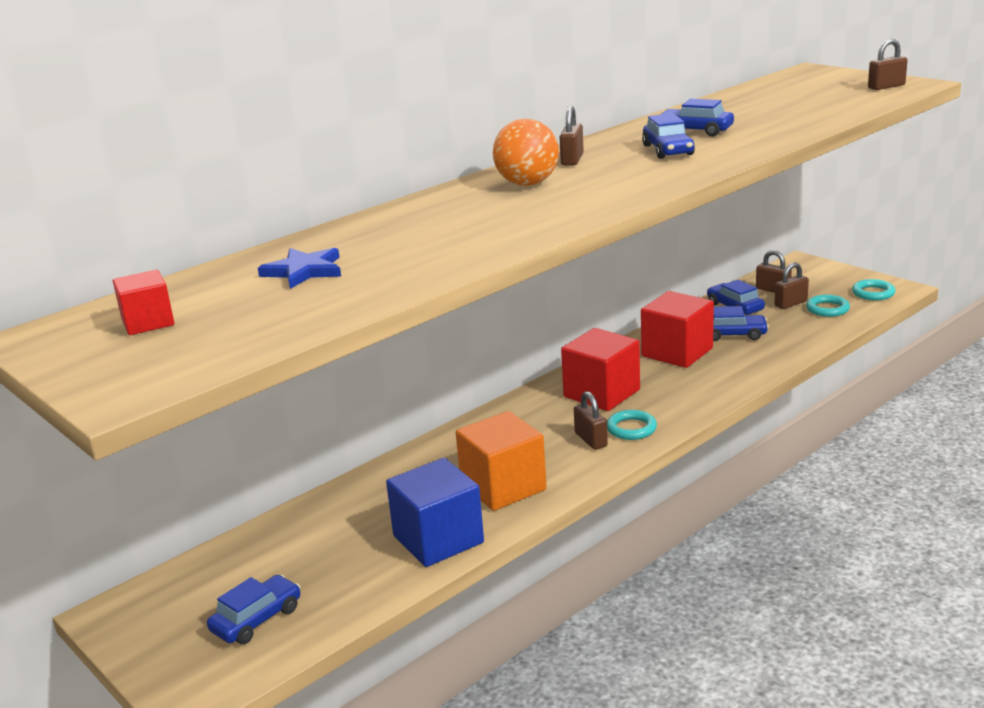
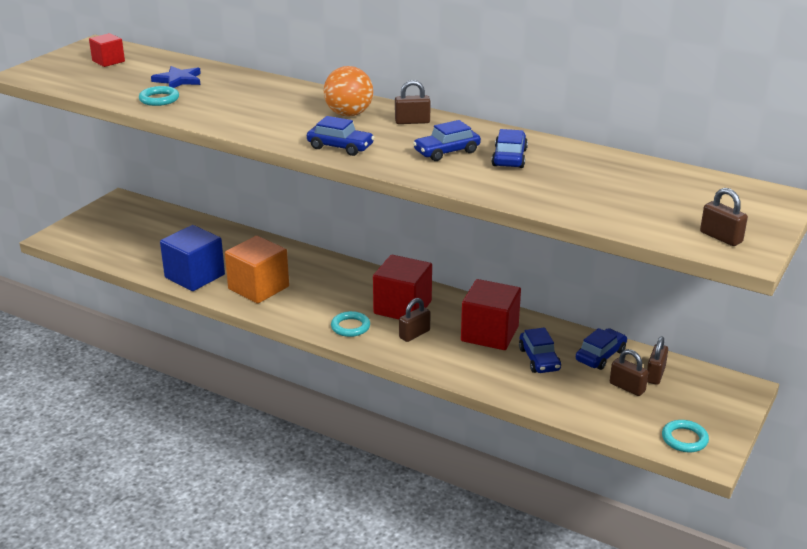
camera: 70 degrees right, 5 degrees up
(257, 619) = (115, 239): blue car -> blue car (340, 147)
(591, 440) = (329, 312): brown padlock -> brown padlock (414, 334)
(827, 309) = (626, 410): turquoise ring -> turquoise ring (159, 99)

